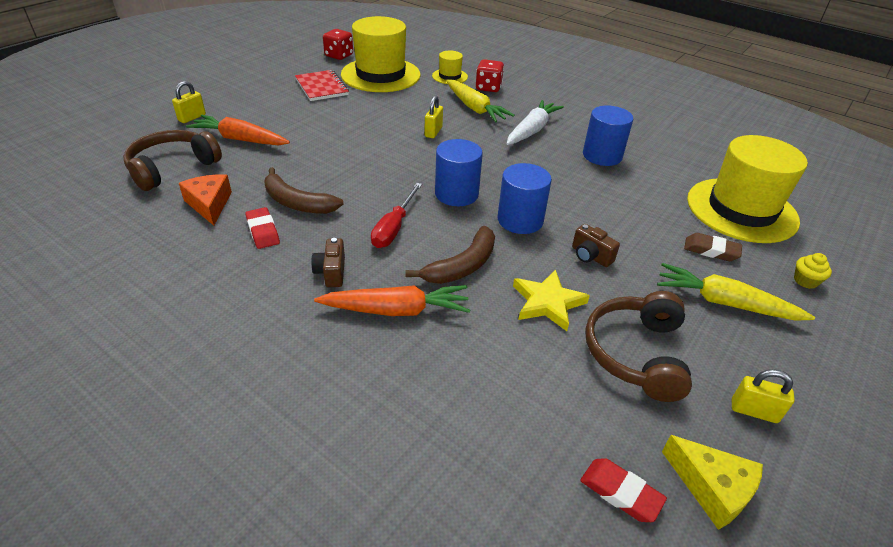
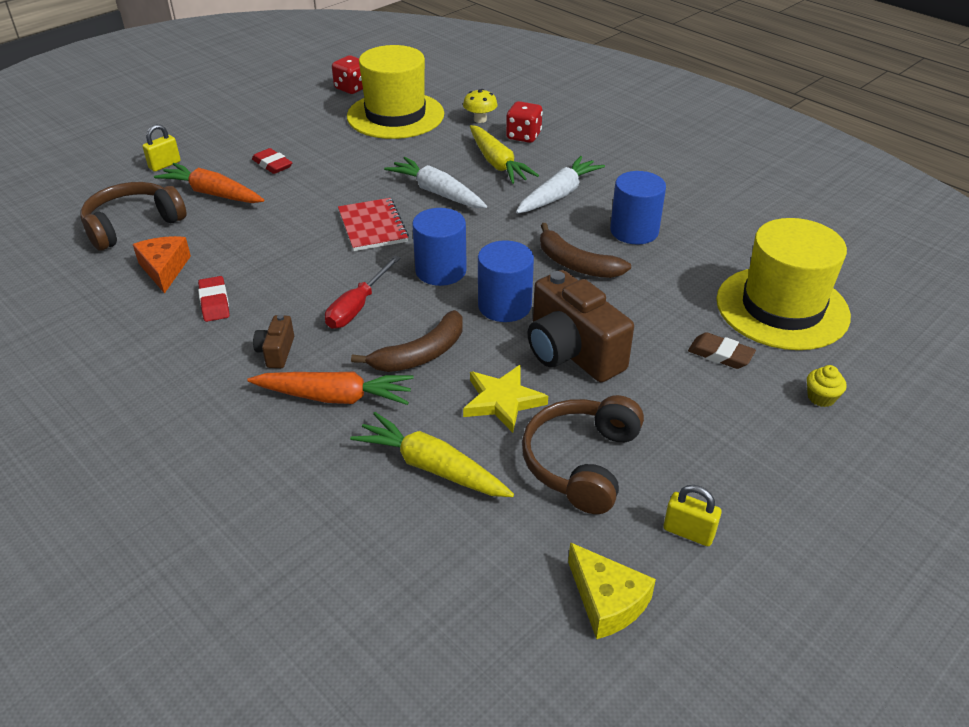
camera: 10 degrees right, 0 degrees up
(297, 203) = (258, 272): brown banana -> brown banana (575, 264)
(321, 87) = (320, 130): red notebook -> red notebook (372, 226)
(433, 132) = (437, 192): yellow padlock -> white carrot
(450, 76) = (480, 119): yellow hat -> yellow mushroom
(590, 256) = (571, 352): brown camera -> brown camera, size x2.16
(620, 492) = (509, 595): red eraser -> red eraser (272, 165)
(724, 303) = (709, 415): yellow carrot -> yellow carrot (432, 467)

